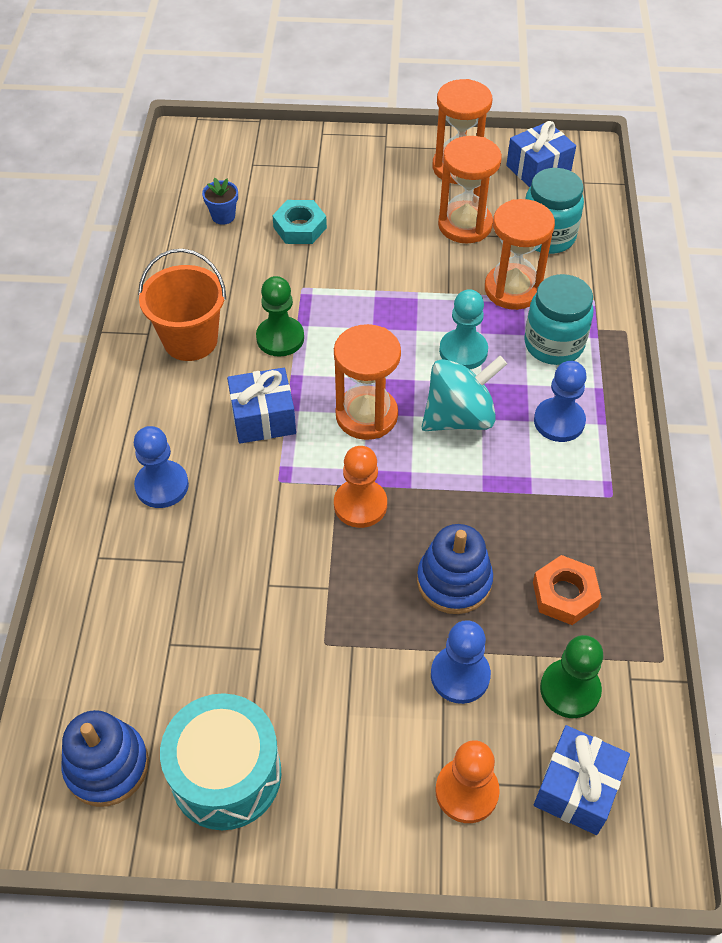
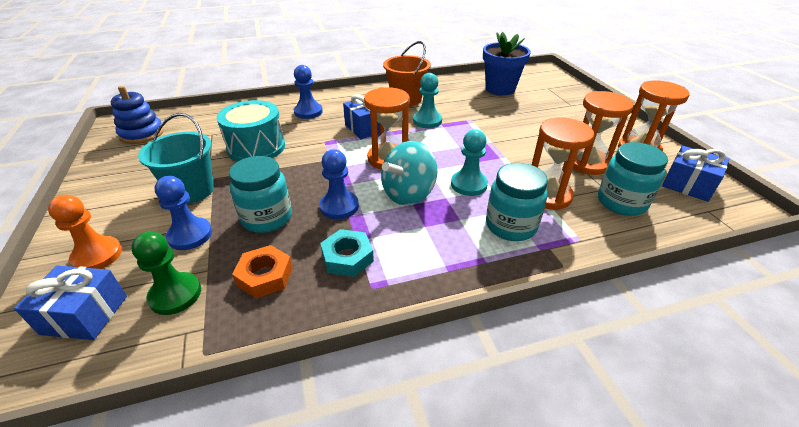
camera: 70 degrees right, 15 degrees down
(223, 216) = (500, 89): blue flower pot -> blue flower pot, size x2.15
(226, 774) = (130, 165): turquoise drum -> turquoise drum (256, 147)
(280, 338) = (427, 121): green pawn -> turquoise pawn
(300, 227) = (516, 109): turquoise nut -> turquoise nut (347, 257)
(348, 674) = (192, 190): none -> turquoise bucket
(360, 505) = (317, 170): orange pawn -> none
(454, 581) = (267, 218): blue stacking toy -> turquoise jar
(459, 417) = (408, 194): turquoise spinning top -> turquoise spinning top turned 90 degrees clockwise
(559, 421) = (434, 243): blue pawn -> blue pawn (339, 206)

